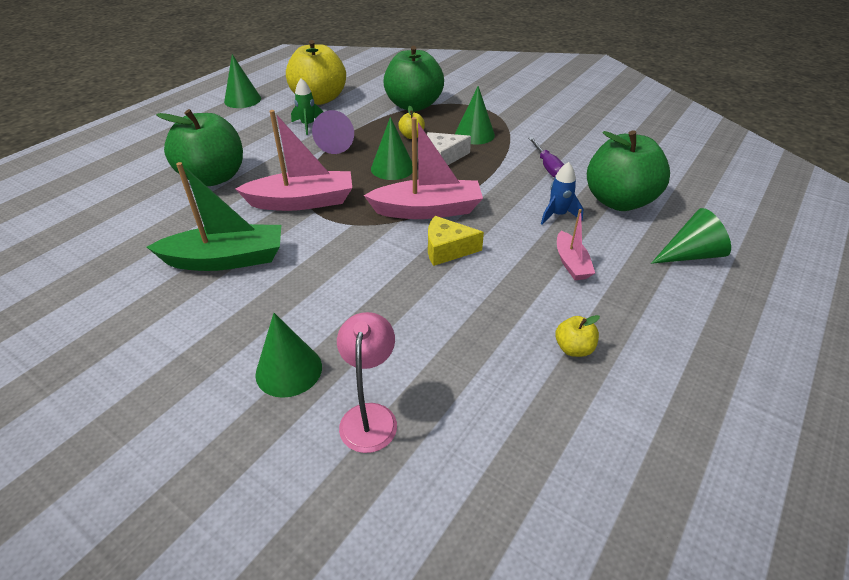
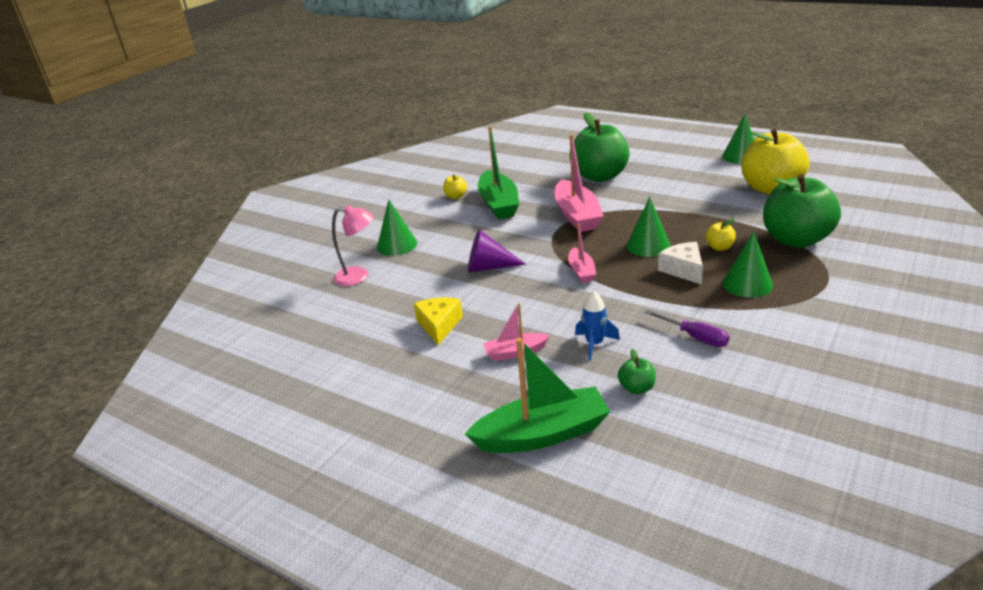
camera: 90 degrees right, 10 degrees down
(308, 125) = (709, 194): green rocket -> none
(337, 144) = (680, 213): purple cone -> purple cone (489, 267)
(427, 210) = (581, 271): pink boat -> pink boat, size x0.54
(447, 249) = (525, 286): yellow cheese -> yellow cheese (439, 326)
(548, 167) = (694, 337): purple screwdriver -> purple screwdriver turned 120 degrees counterclockwise
(573, 348) = (408, 352): yellow apple -> yellow apple (456, 196)
(619, 201) = (636, 388): green apple -> green apple, size x0.41
(690, 254) = (542, 434): green cone -> green boat

